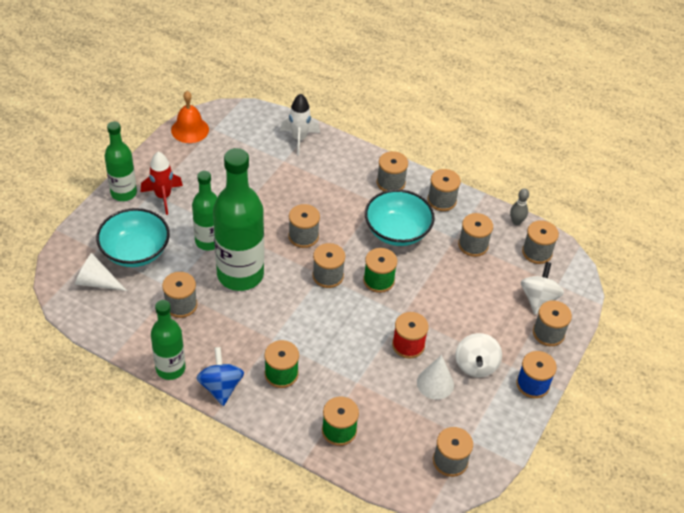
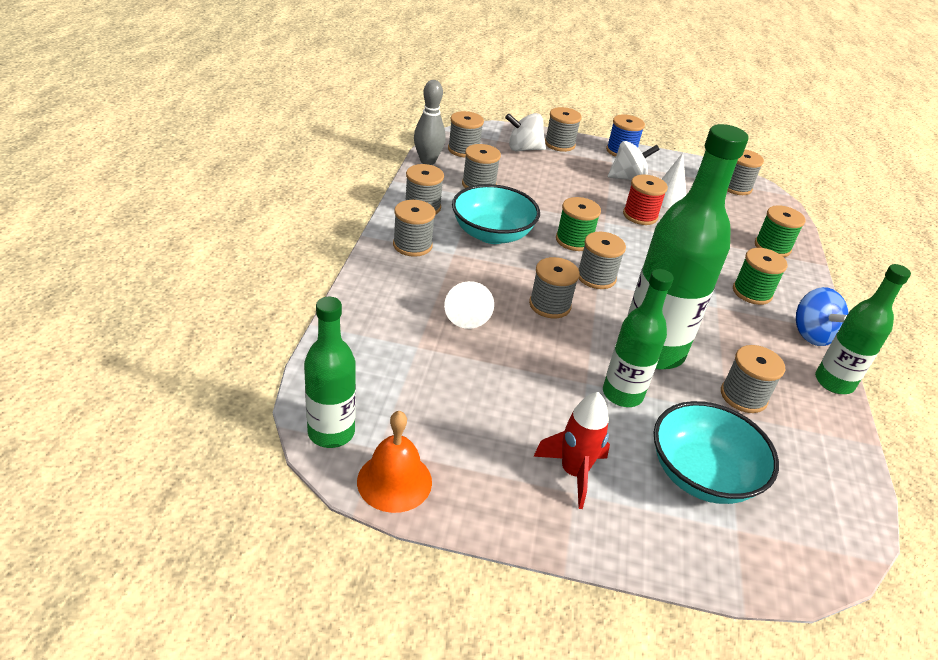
camera: 110 degrees left, 10 degrees down
(96, 282) = (791, 506): white cone -> white cone (466, 312)
(123, 193) = (599, 533): green bottle -> green bottle (331, 432)
(221, 387) = (811, 334): blue spinning top -> blue spinning top turned 75 degrees counterclockwise
(299, 139) = (362, 338): white rocket -> none
(516, 222) = (427, 161): grey bowling pin -> grey bowling pin, size x1.58

